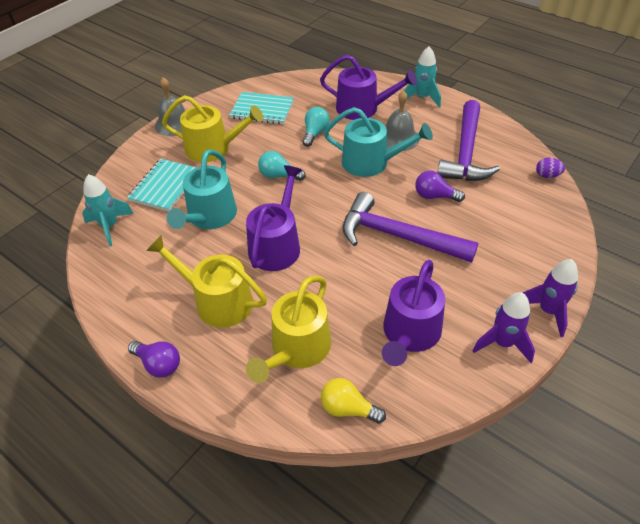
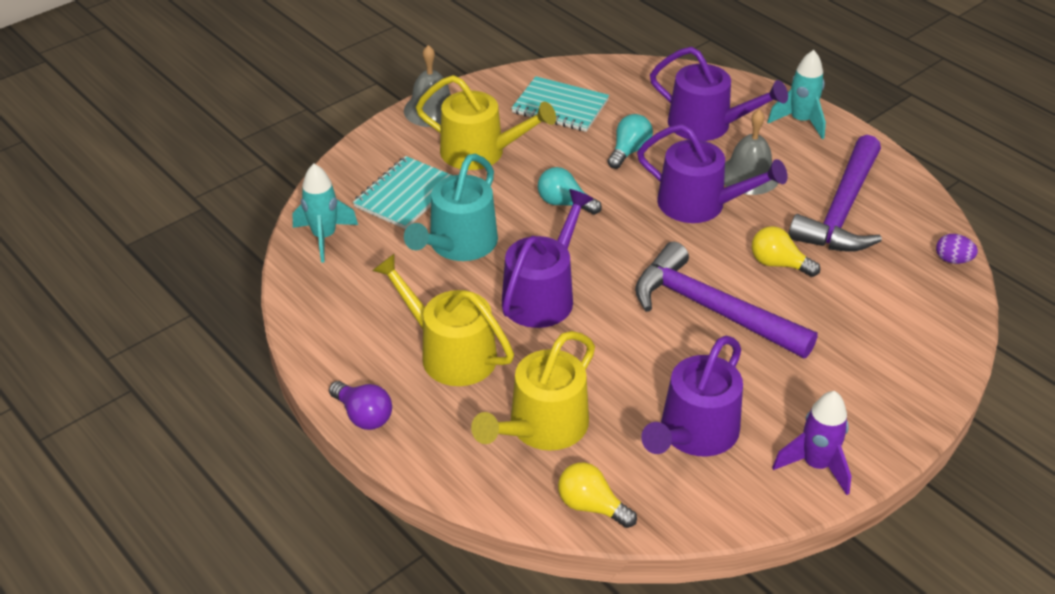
camera: 10 degrees right, 5 degrees down
(371, 162) = (699, 204): turquoise watering can -> purple watering can
(434, 196) = (778, 264): purple light bulb -> yellow light bulb
(548, 311) = (891, 437): purple rocket -> none

